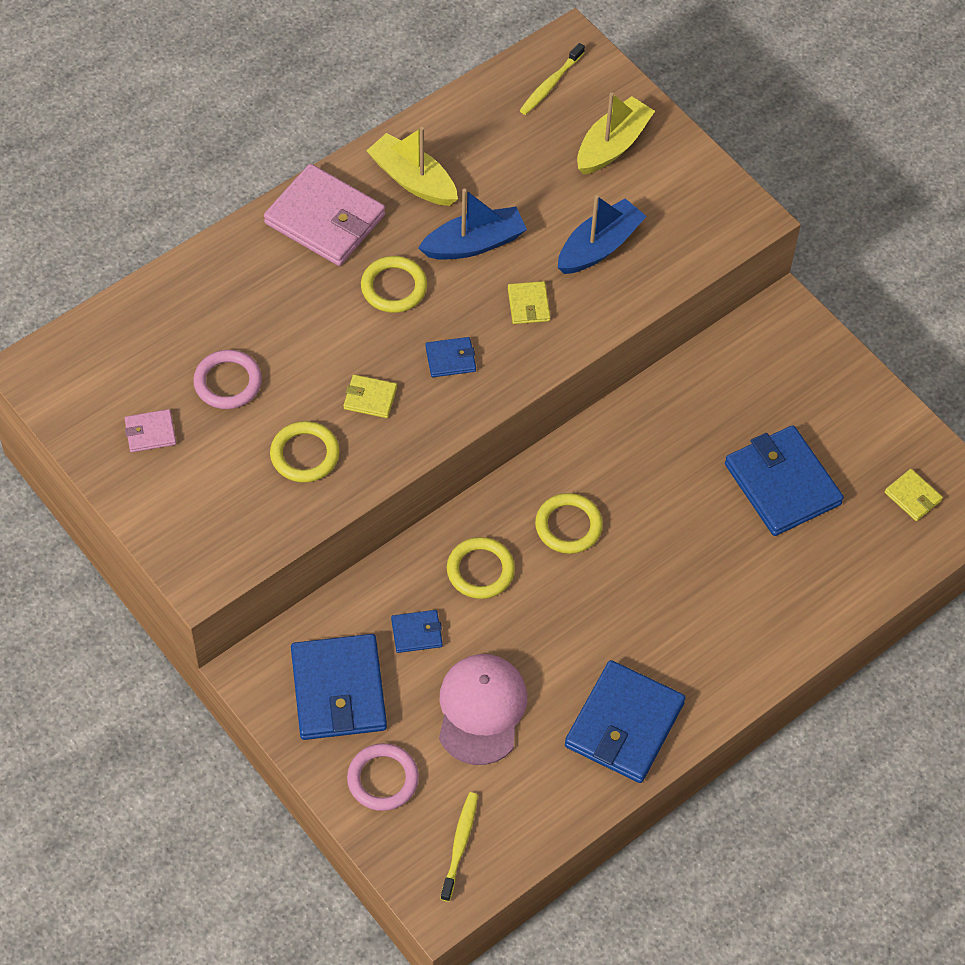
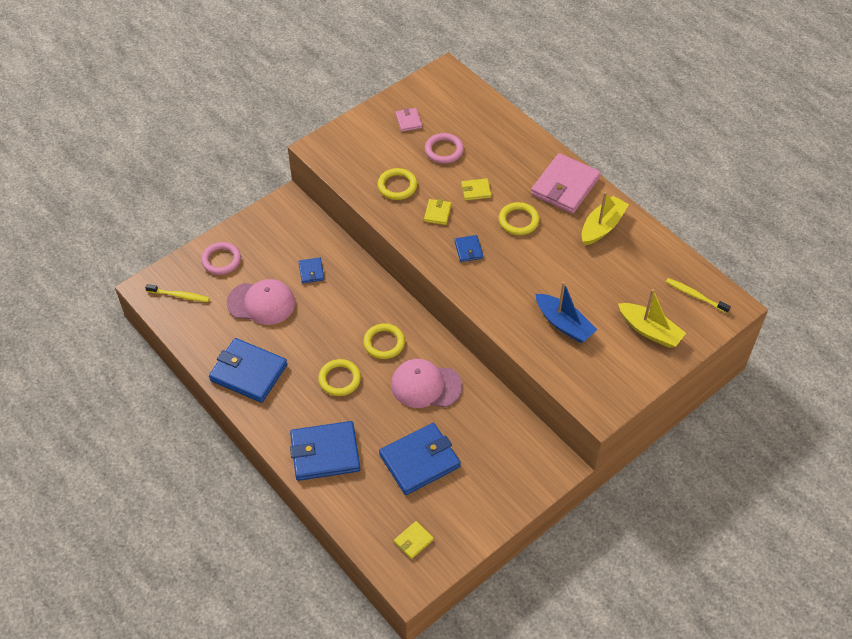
camera: 90 degrees right, 5 degrees down
(338, 690) = (276, 238): blue wallet -> blue wallet (325, 453)
(474, 243) = (557, 258): blue boat -> none
(480, 570) = (352, 300): yellow ring -> yellow ring (339, 379)
(528, 304) = (513, 287): yellow wallet -> yellow wallet (476, 191)
(650, 471) = (426, 385): none -> pink cap

